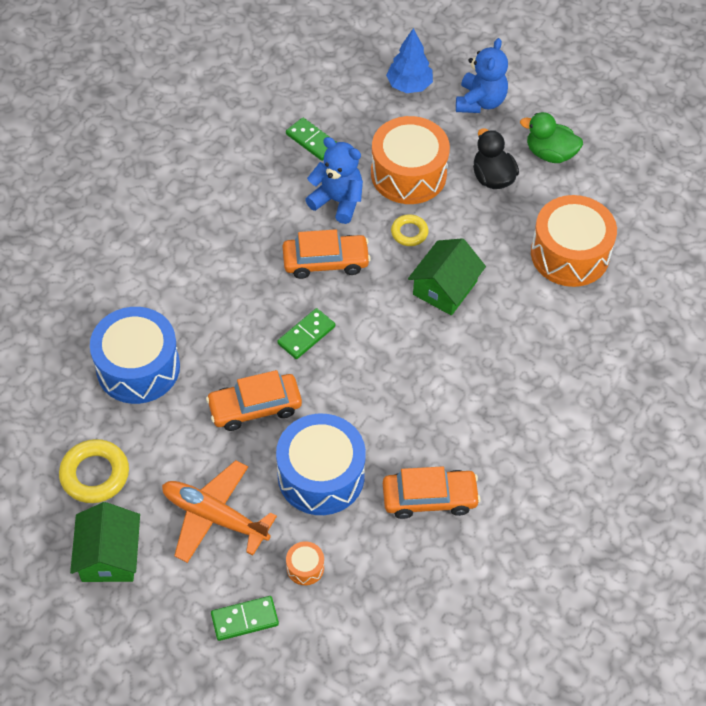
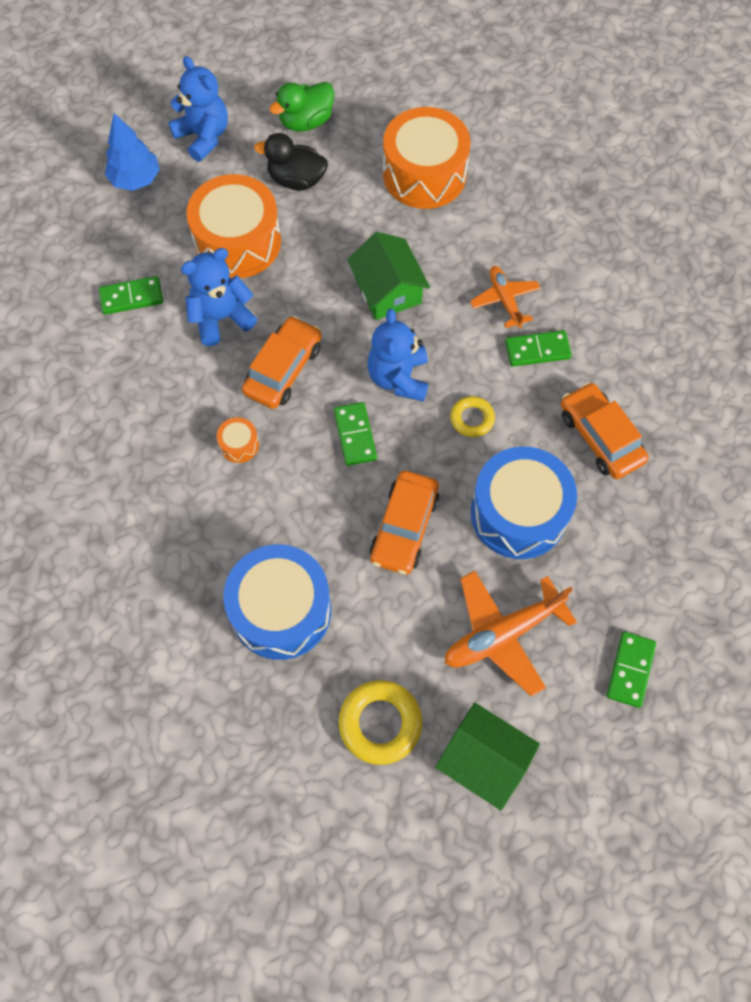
camera: 55 degrees left, 10 degrees up
(305, 567) = (607, 584): orange drum -> orange drum (239, 444)
(375, 336) = (398, 378): none -> blue teddy bear
(409, 233) = (305, 281): yellow ring -> yellow ring (472, 419)
(429, 498) = (600, 437): orange car -> orange car turned 60 degrees counterclockwise
(473, 414) = (537, 350): none -> green domino
(500, 368) = (505, 300): none -> orange plane

